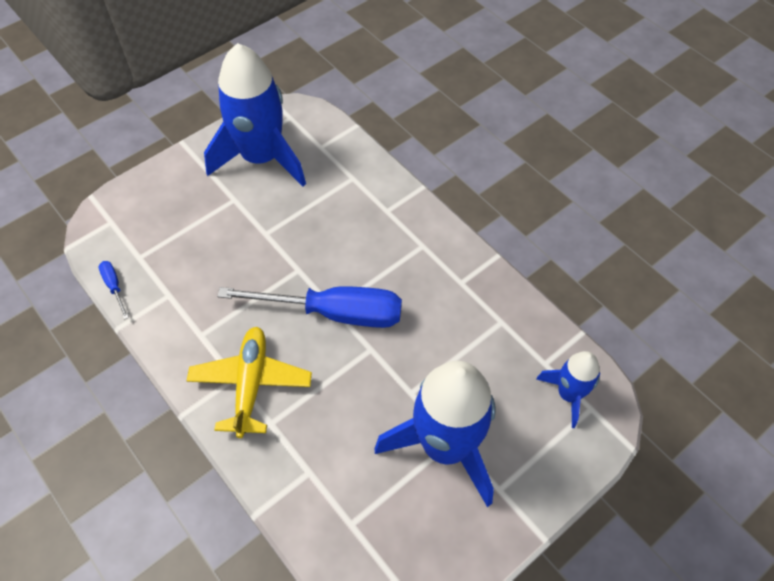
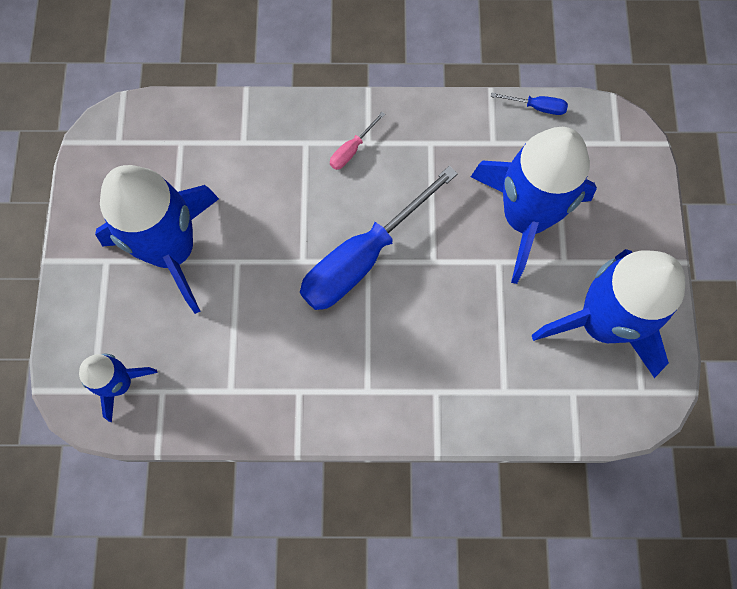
camera: 130 degrees right, 15 degrees up
(218, 238) = (525, 218): none -> blue rocket
(251, 384) = (351, 150): yellow plane -> pink screwdriver

